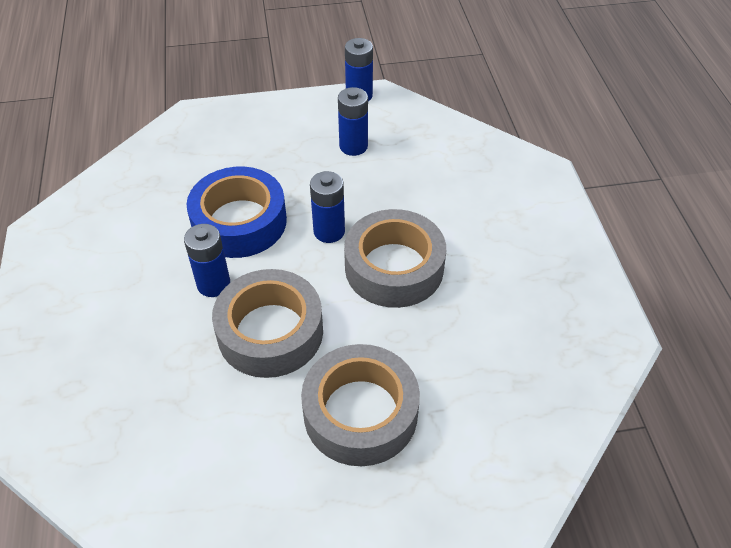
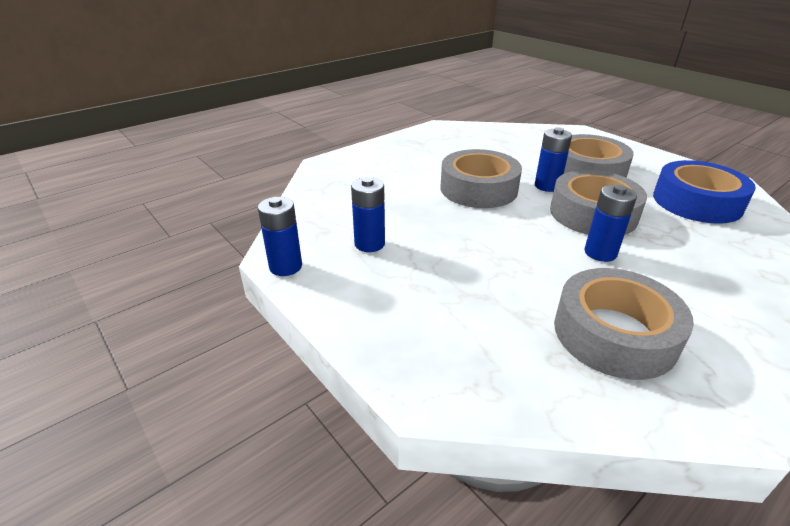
camera: 120 degrees left, 15 degrees down
(139, 221) = (614, 334): none -> grey tape
(239, 222) = (529, 268): blue tape -> blue tape (696, 202)
(329, 231) = (481, 222): blue battery -> blue battery (547, 186)

